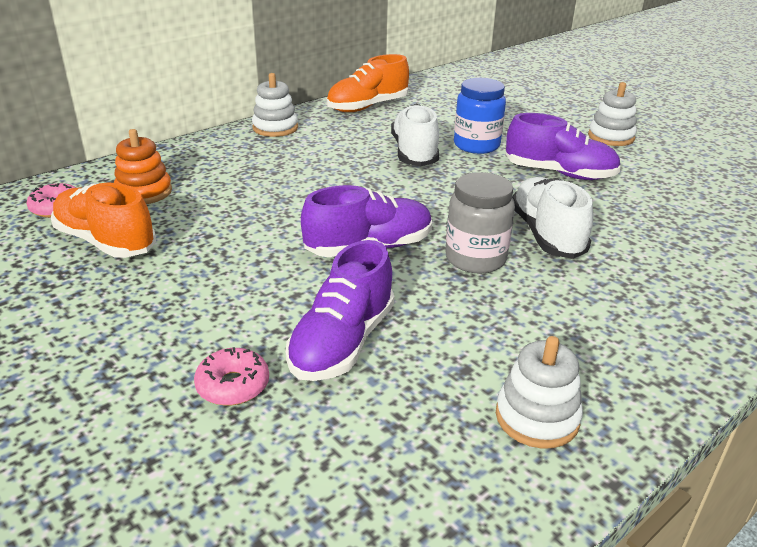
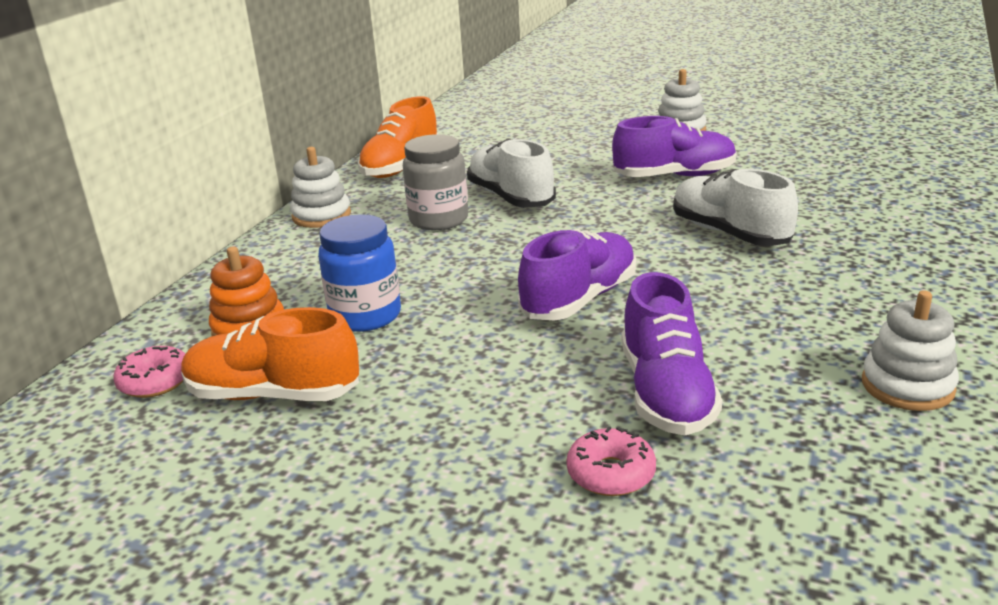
camera: 25 degrees left, 5 degrees down
(475, 258) = (693, 275): grey jar -> grey jar (439, 220)
(476, 145) = (564, 173): blue jar -> blue jar (365, 315)

